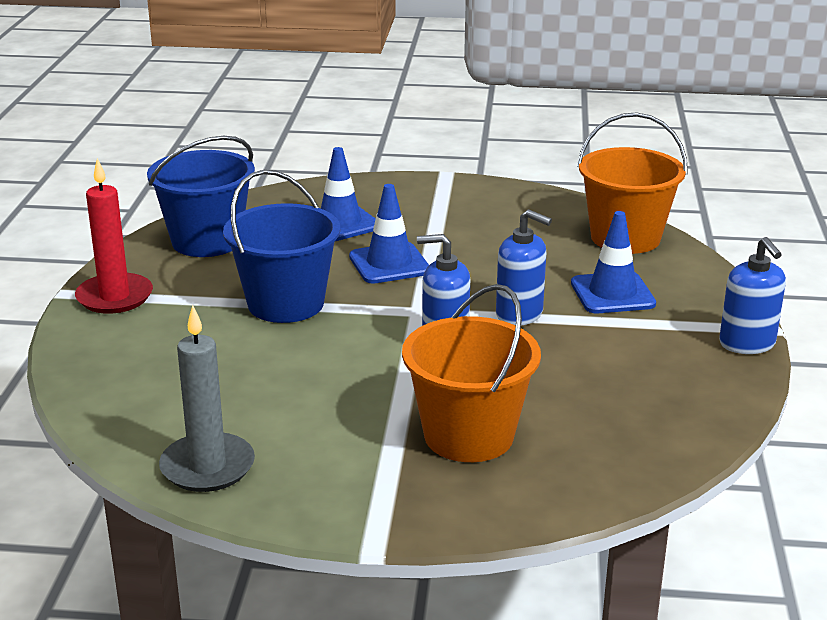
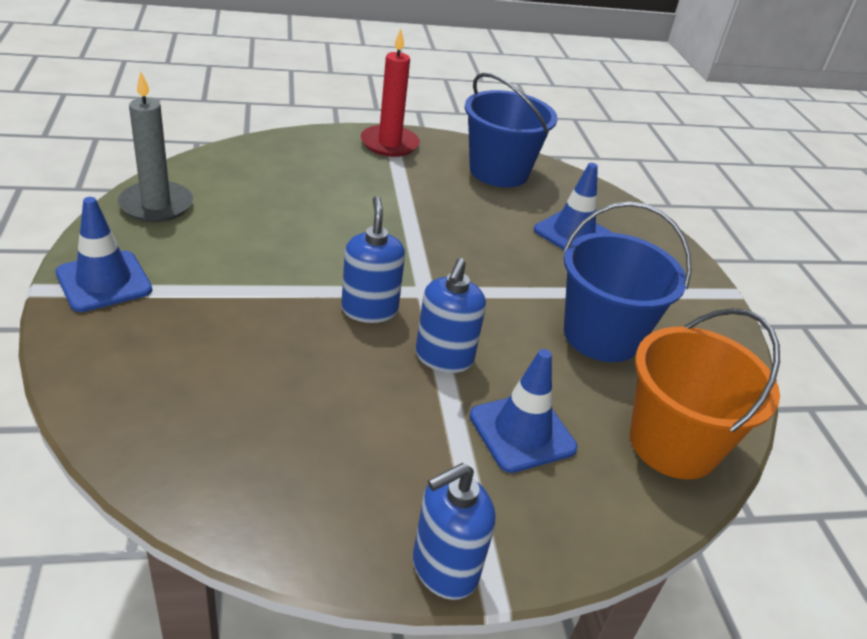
camera: 70 degrees right, 10 degrees up
(286, 304) = (409, 217): blue bucket -> blue bucket (601, 336)
(389, 264) = (509, 267): blue traffic cone -> blue traffic cone (104, 281)
(468, 435) = (206, 332): orange bucket -> none

